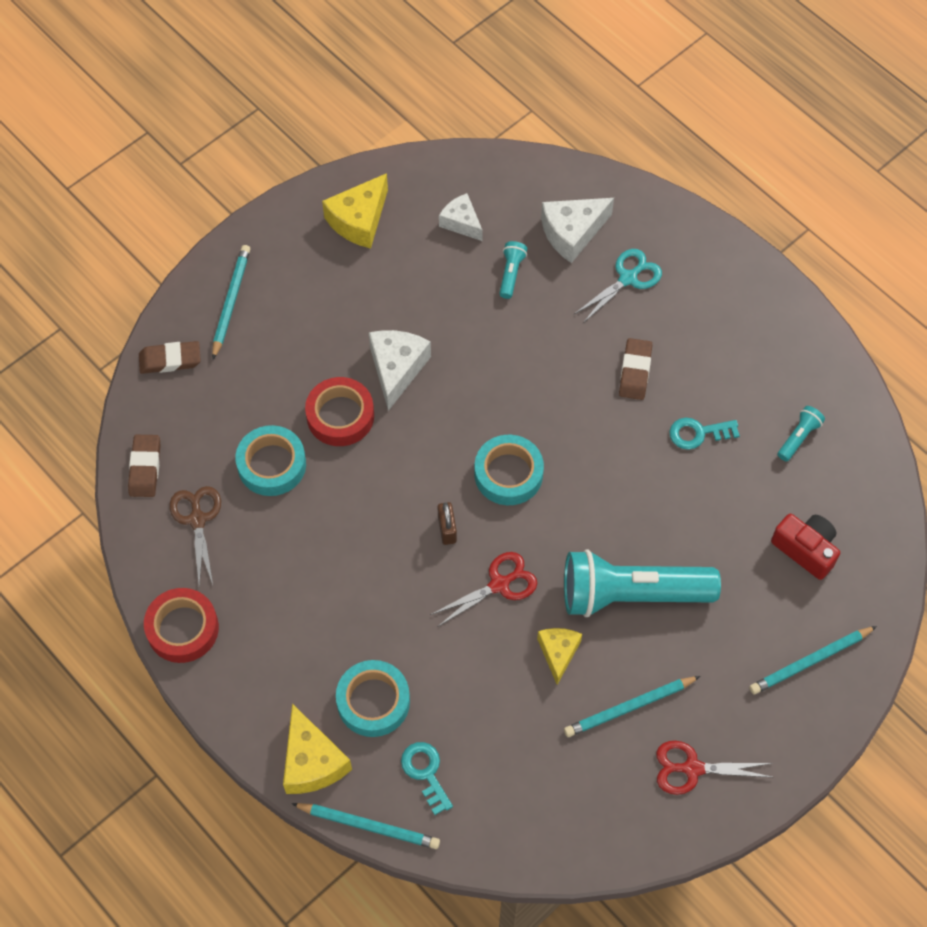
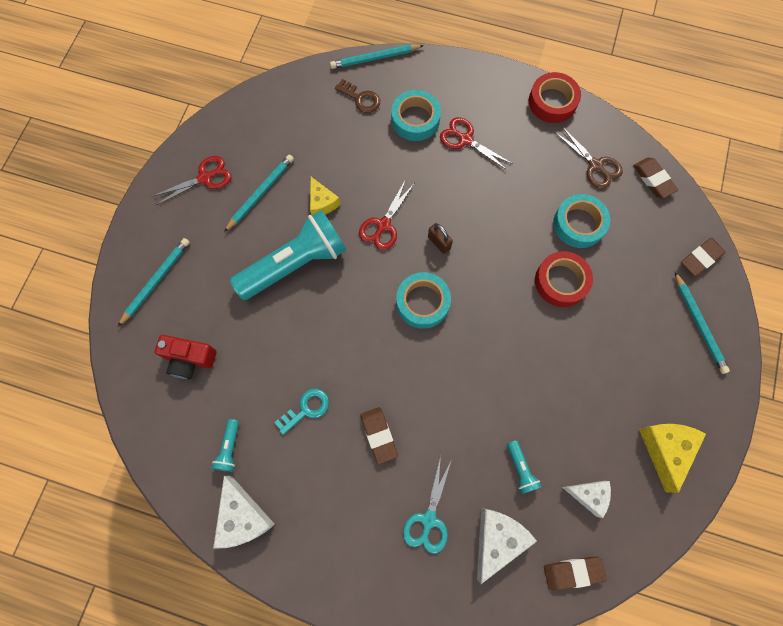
camera: 150 degrees right, 10 degrees up
(312, 761) = (428, 73): yellow cheese -> none
(328, 638) = (465, 140): none -> red scissors
(397, 369) = (548, 338): white cheese -> white cheese (243, 517)
(425, 772) = (361, 99): turquoise key -> brown key
(519, 177) = (573, 572): none -> brown eraser

